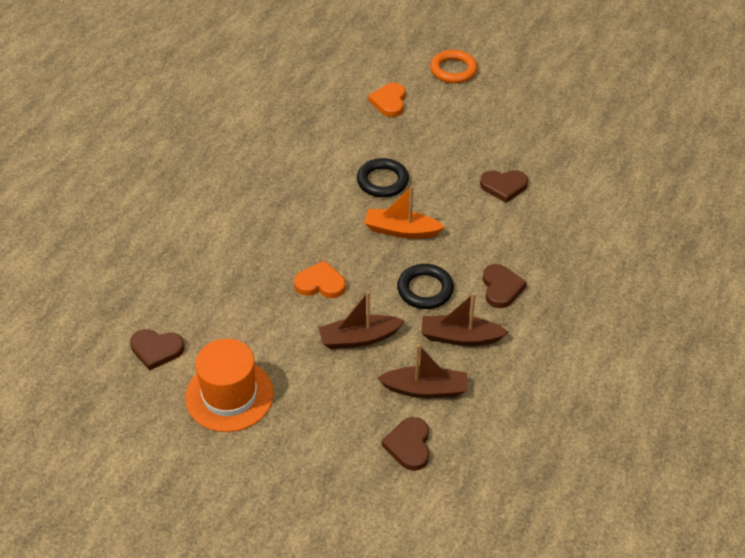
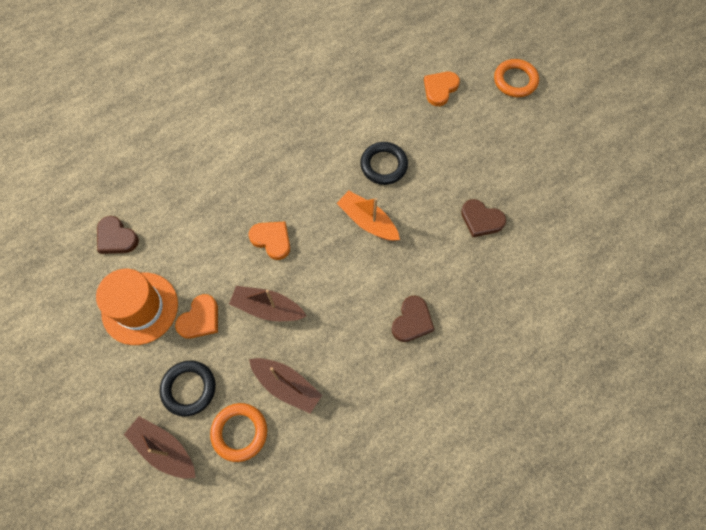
camera: 30 degrees right, 20 degrees up
(299, 376) = (200, 319): none -> orange heart
(409, 445) = (239, 432): brown heart -> orange ring
(425, 290) = (349, 289): black ring -> black ring (189, 389)
(460, 337) = (347, 351): brown boat -> brown boat (164, 449)

